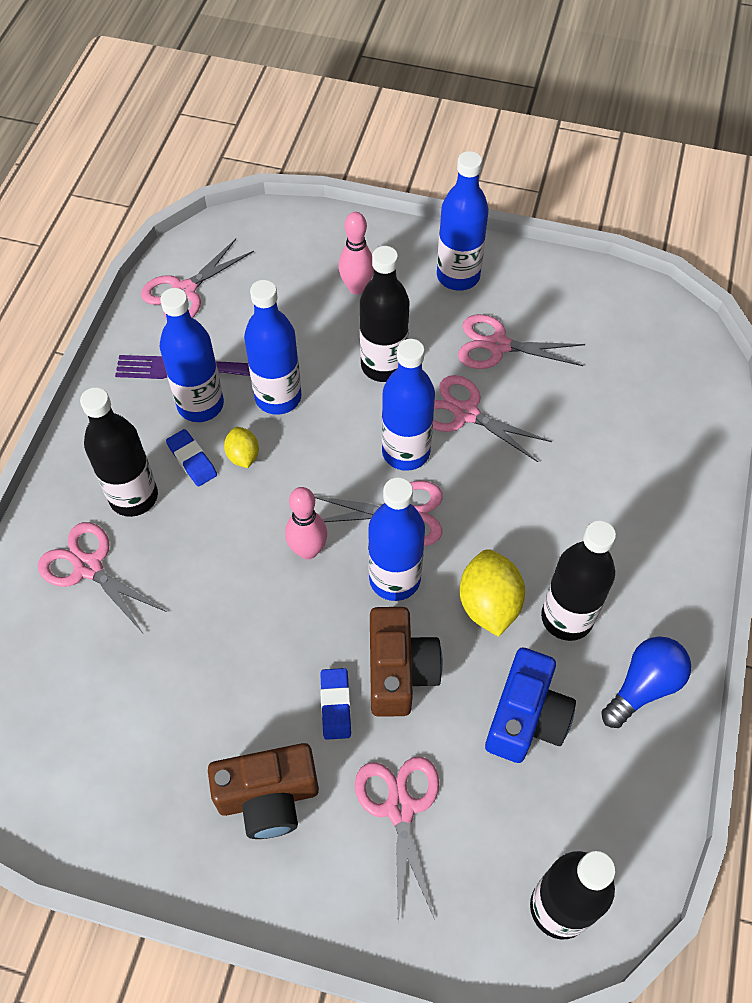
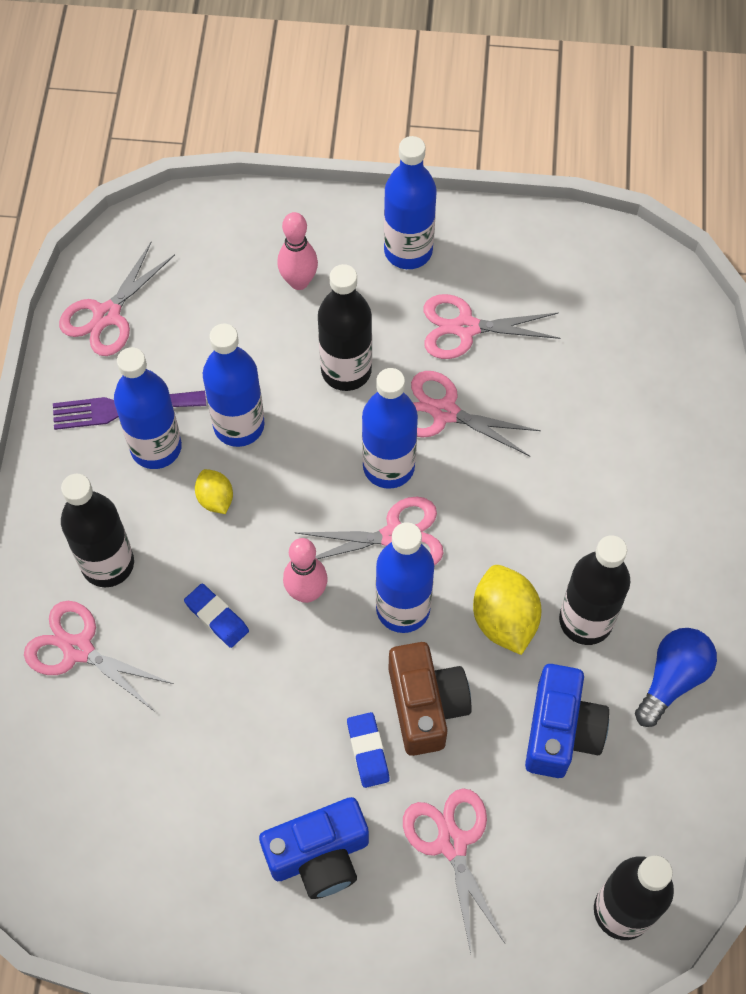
camera: 10 degrees left, 5 degrees up
(192, 460) = (161, 512): blue eraser -> blue eraser (217, 617)
(268, 797) = (319, 855): brown camera -> blue camera

